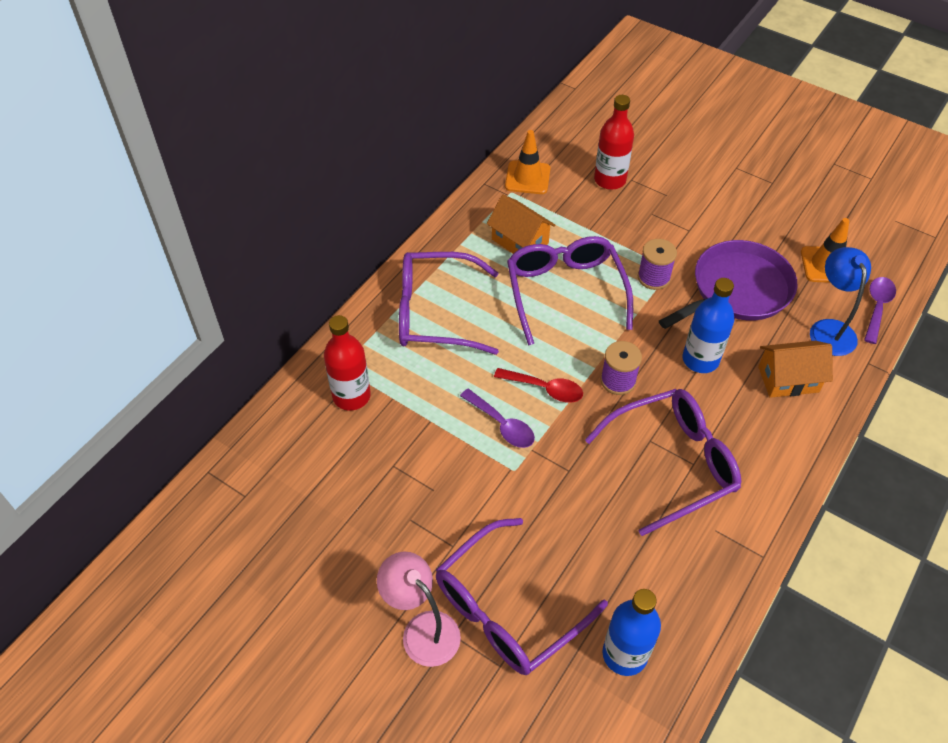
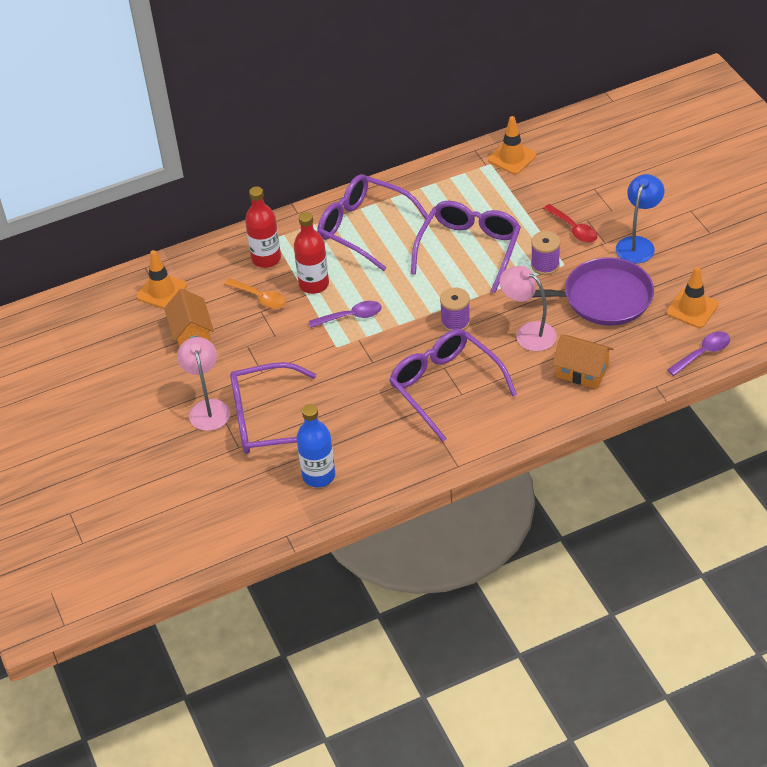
camera: 35 degrees right, 5 degrees down
(251, 494) = (162, 291): none -> orange traffic cone
(380, 449) = (260, 298): none -> orange spoon
(502, 425) = (351, 316): purple spoon -> purple spoon turned 90 degrees counterclockwise
(520, 241) = (466, 202): orange house -> orange house (192, 334)
(545, 389) = (399, 306): red spoon -> red spoon (574, 229)
(610, 180) = (576, 182): red bottle -> red bottle (314, 284)
(671, 464) = (446, 387): purple glasses -> purple glasses turned 135 degrees counterclockwise
(700, 360) = (528, 333): blue bottle -> pink lamp
(829, 329) = (648, 352): blue lamp -> blue lamp (638, 244)

